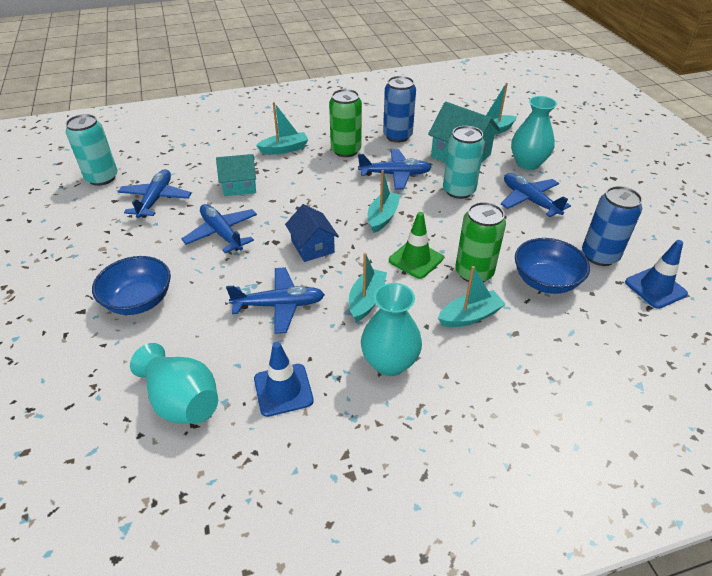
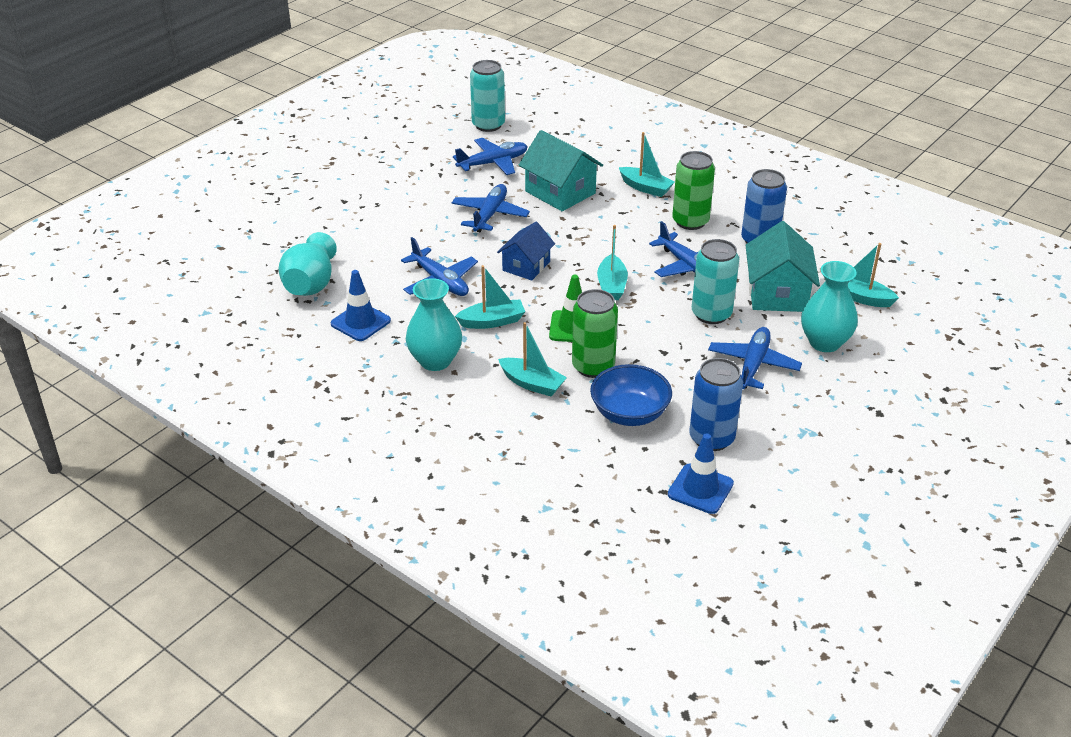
camera: 55 degrees right, 5 degrees down
(139, 301) = (378, 218): blue bowl -> none
(239, 186) = (560, 192): turquoise house -> turquoise house, size x1.53
(382, 217) = (611, 285): turquoise boat -> turquoise boat turned 105 degrees clockwise

